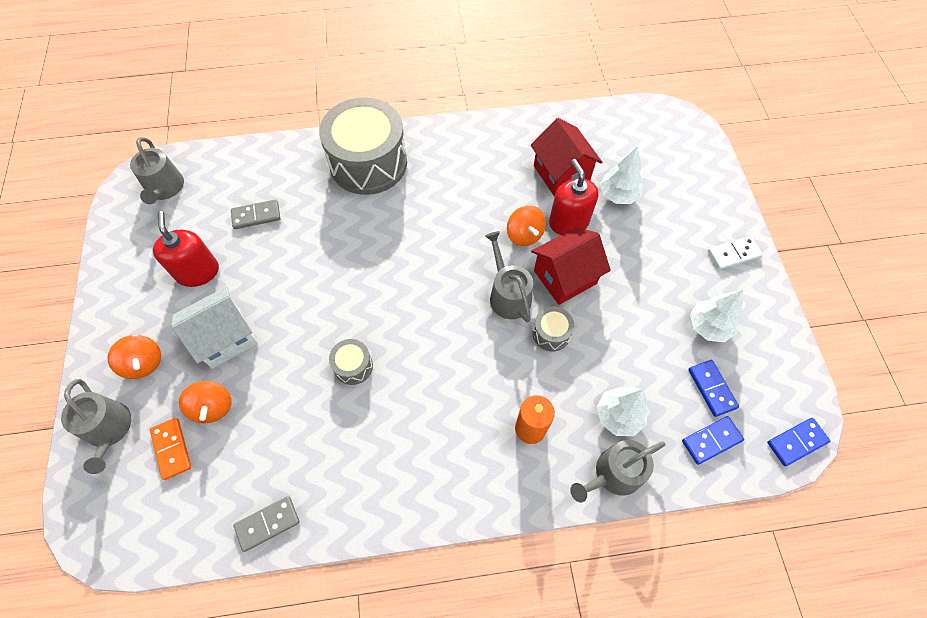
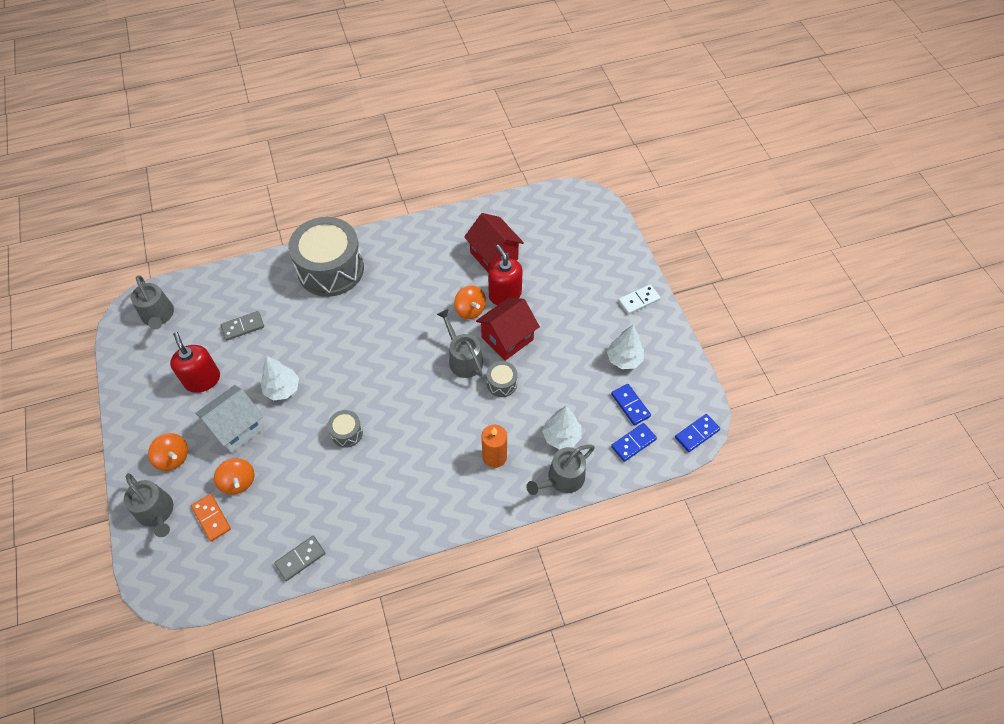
camera: 10 degrees left, 5 degrees down
(618, 195) = (542, 267): white tree -> white tree (282, 389)

